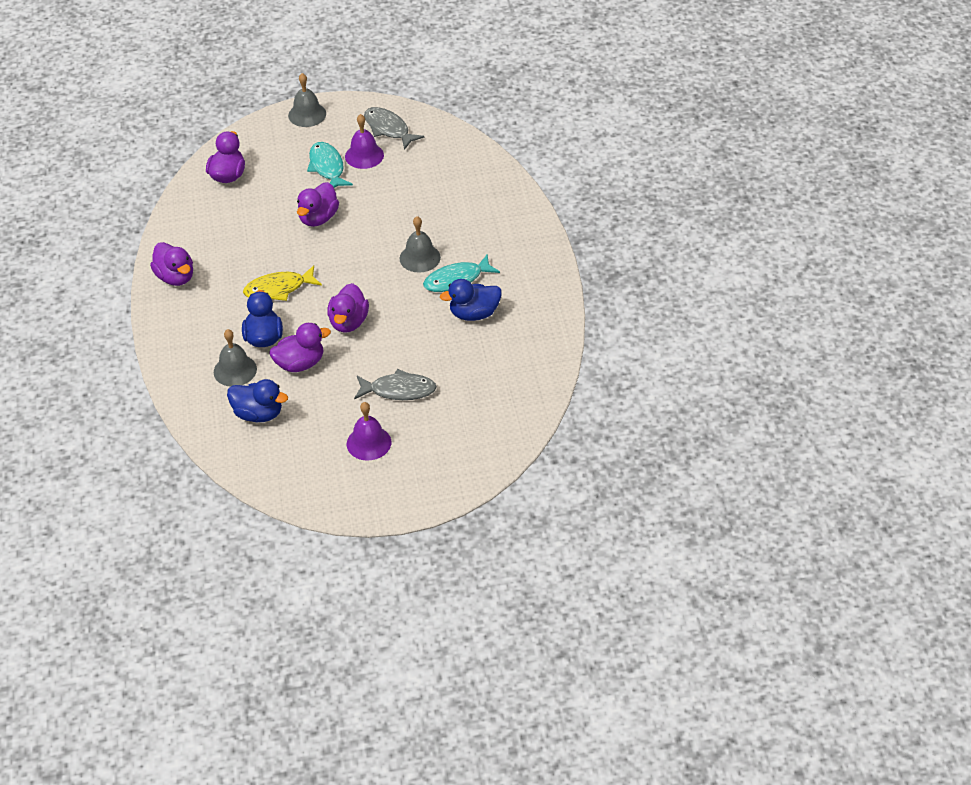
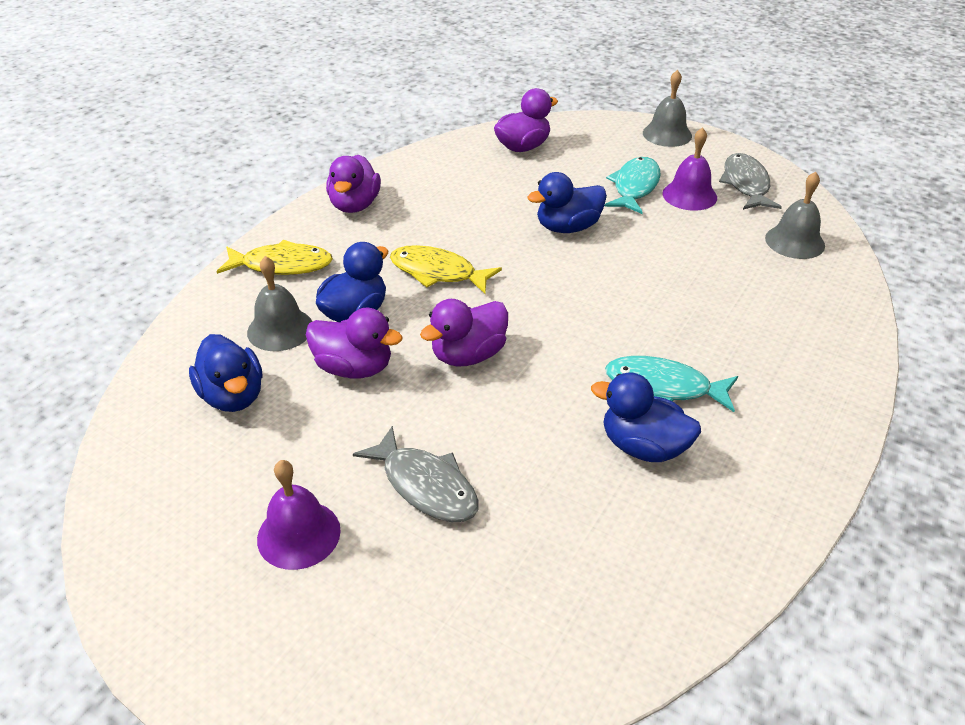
camera: 40 degrees right, 5 degrees down
(185, 338) = (282, 265): none -> yellow fish
(318, 218) = (567, 227): purple duck -> blue duck
(420, 258) = (642, 332): grey bell -> grey bell (794, 241)

